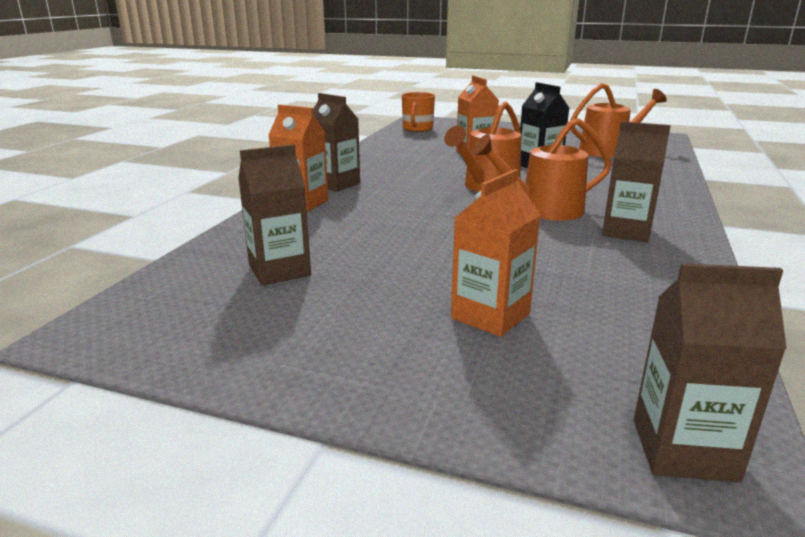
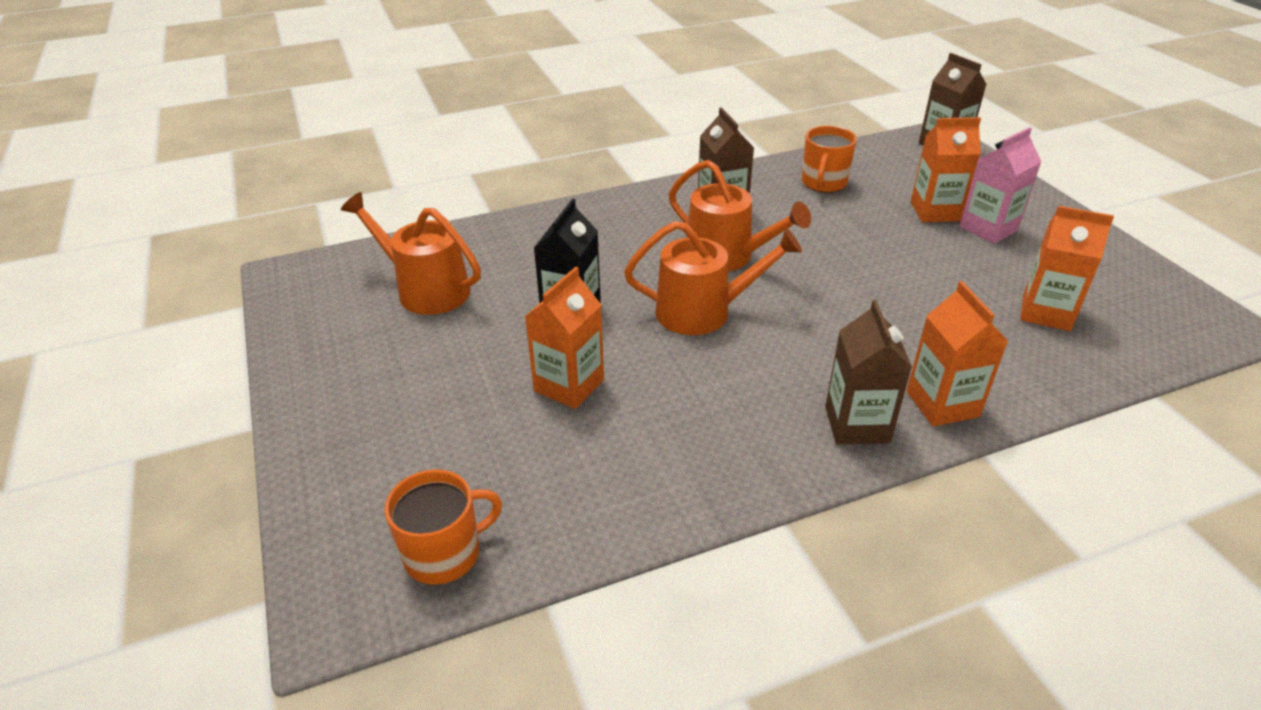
camera: 130 degrees left, 15 degrees up
(279, 271) = (1046, 312): brown carton -> orange carton
(414, 324) = (988, 228): none -> pink carton
(633, 290) = (823, 183): none -> orange mug

